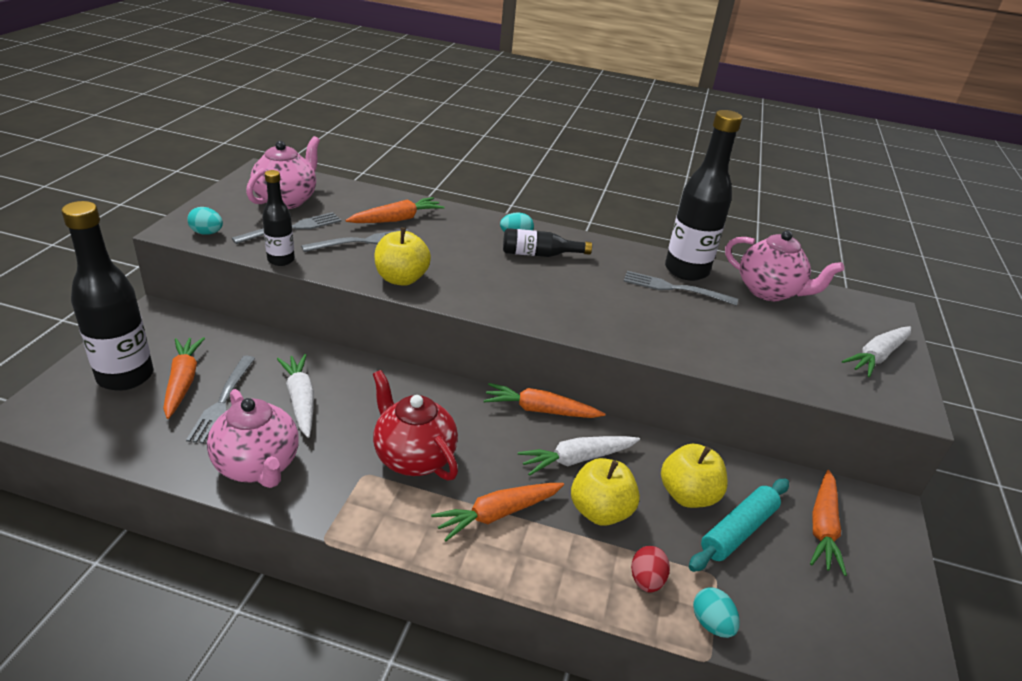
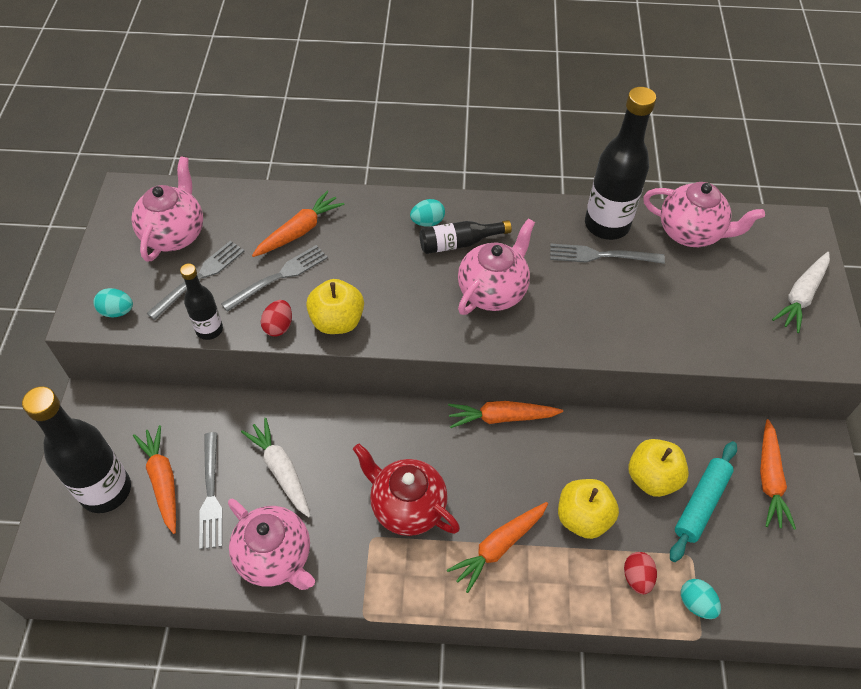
camera: 10 degrees left, 20 degrees up
(345, 271) = (278, 326): none -> red egg
(559, 290) = (493, 291): none -> pink teapot
(577, 459) = (549, 466): white carrot -> none

